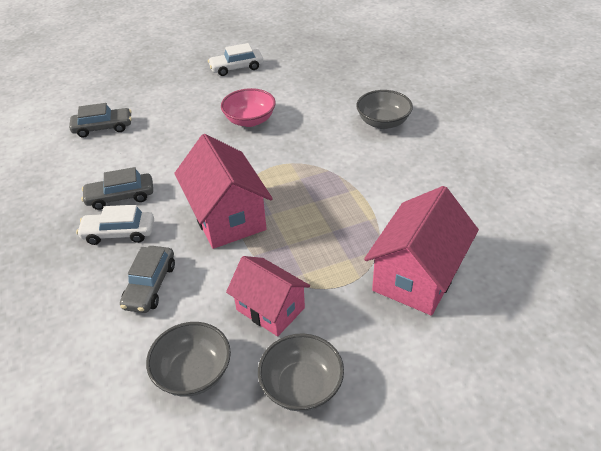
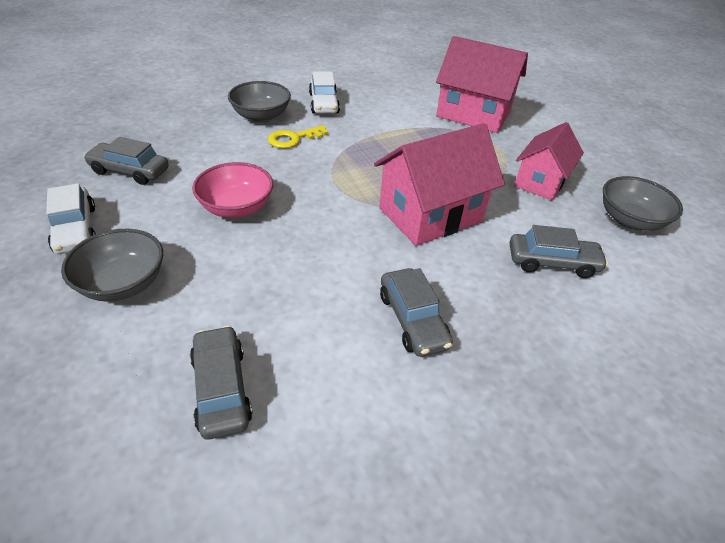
camera: 100 degrees left, 0 degrees up
(119, 233) = (483, 306): white car -> white car (324, 103)
(296, 75) = (130, 171): none -> grey car
(301, 386) = (603, 165): grey bowl -> grey bowl (123, 283)
(345, 141) = (293, 139): none -> yellow key

